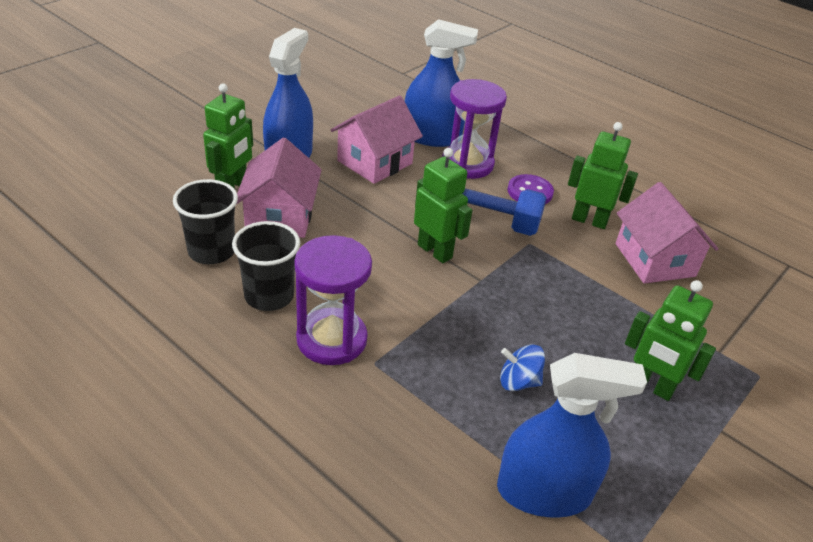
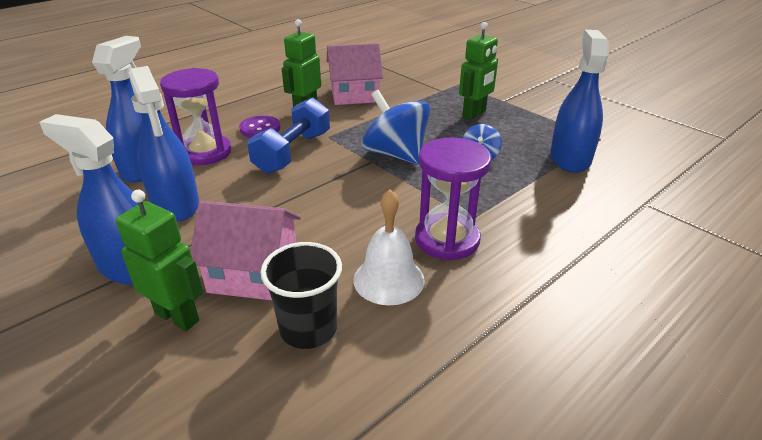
camera: 80 degrees left, 5 degrees down
(269, 296) = (388, 279): black cup -> white bell
(375, 162) = (176, 204): pink house -> blue spray bottle
(435, 251) = (332, 179): green robot -> none
(502, 300) = (395, 154): none -> blue spinning top

